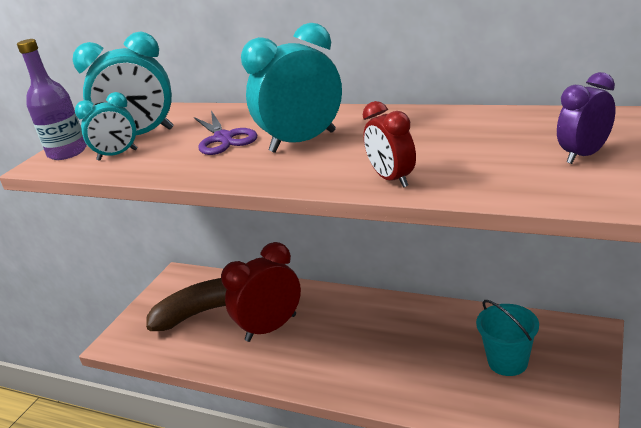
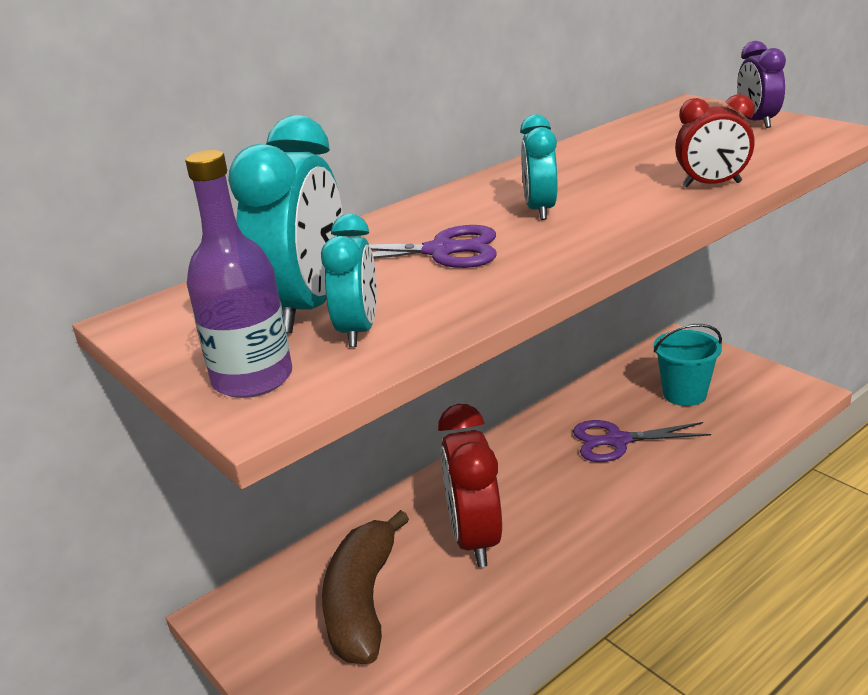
camera: 65 degrees left, 0 degrees up
(303, 142) = (540, 210): turquoise clock -> turquoise clock, size x0.59
(413, 348) = (617, 441): none -> purple scissors

